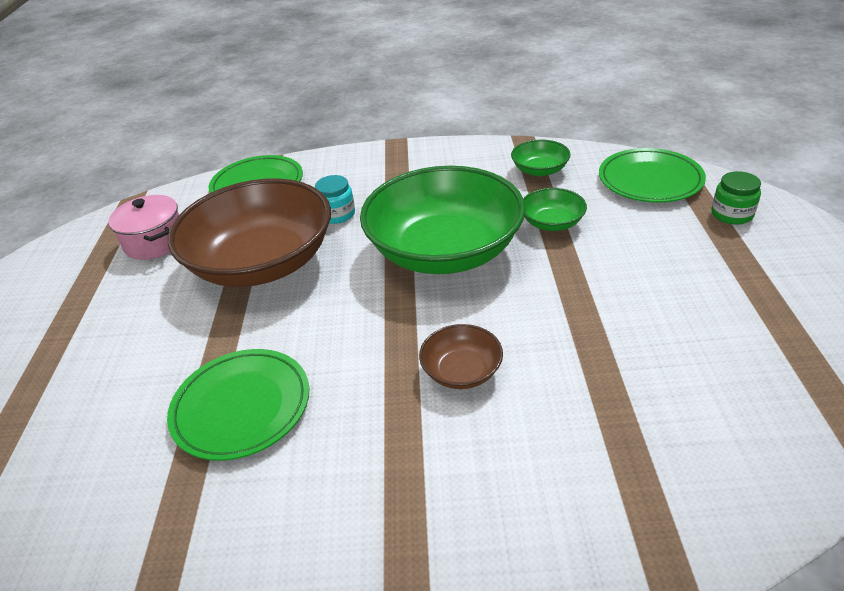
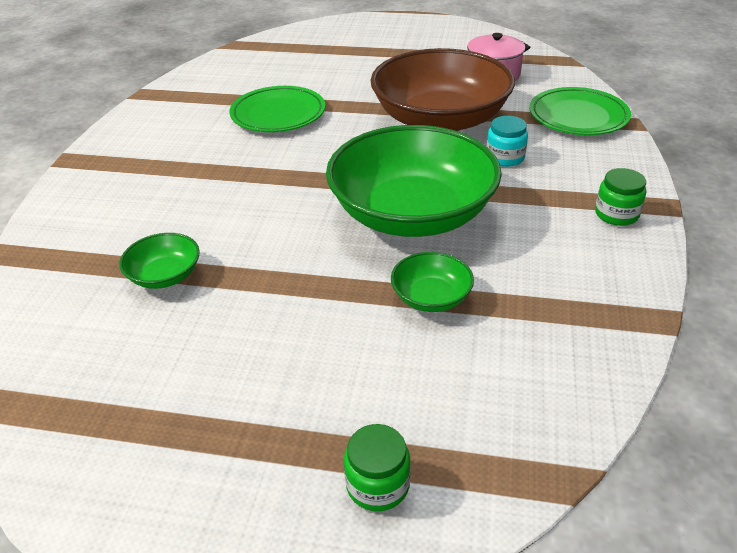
camera: 100 degrees right, 0 degrees up
(413, 159) = (616, 214): none -> green jar
(462, 371) = (246, 201): brown bowl -> none
(539, 170) = (563, 316): green bowl -> green bowl (165, 275)
(650, 180) = (504, 425): green plate -> none

